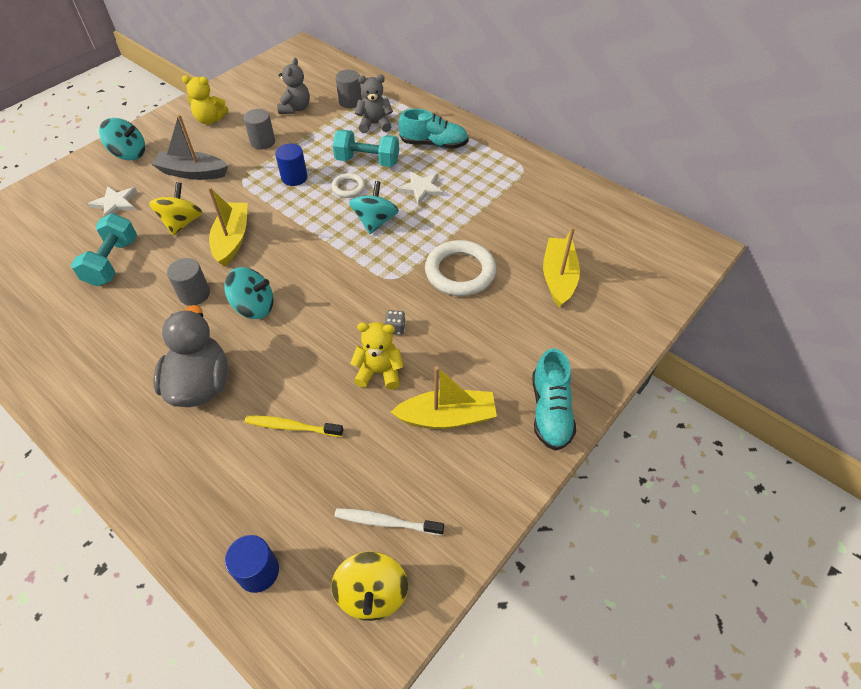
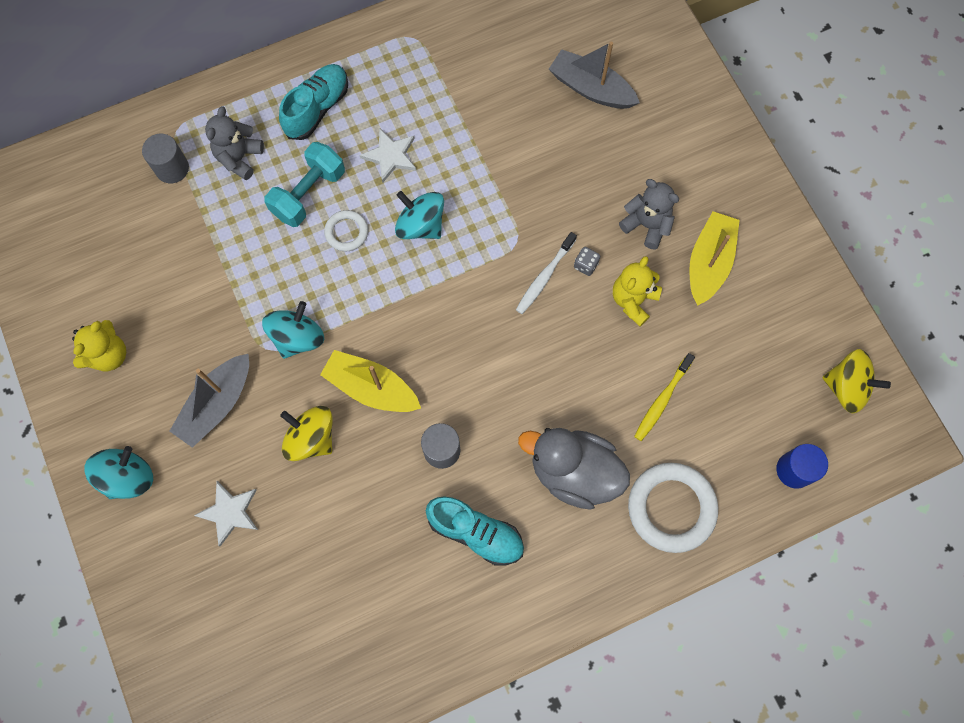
camera: 65 degrees left, 20 degrees up
(112, 262) = (342, 532): turquoise dumbbell -> none
(254, 307) = (491, 392): turquoise spinning top -> turquoise spinning top (298, 338)
(262, 142) = (199, 302): grey cylinder -> none
(294, 177) = (294, 286): blue cylinder -> none
(295, 108) = (147, 240): grey teddy bear -> grey teddy bear (646, 225)
(386, 522) = (789, 354): white toothbrush -> white toothbrush (544, 277)
(460, 272) = (539, 173): white ring -> white ring (671, 508)
(550, 411) = (738, 176): turquoise shoe -> turquoise shoe (476, 532)
(558, 278) = (591, 88): yellow boat -> grey boat

